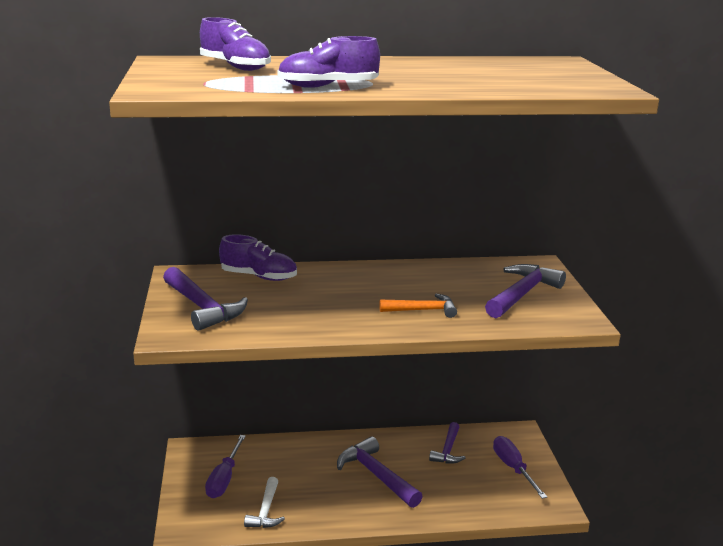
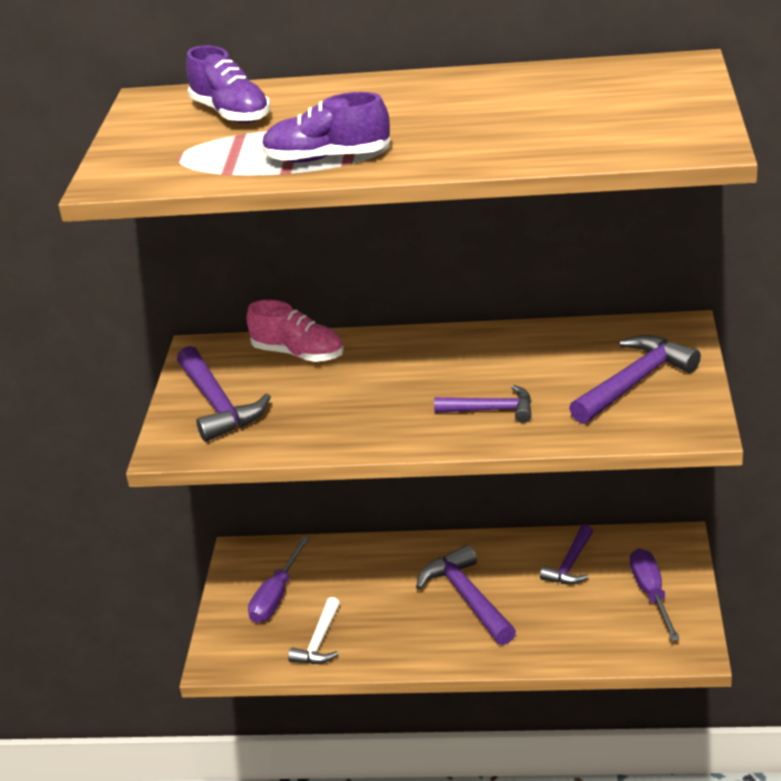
camera: 15 degrees right, 10 degrees up
(259, 277) = (298, 354): purple shoe -> pink shoe
(422, 310) = (491, 410): orange hammer -> purple hammer

